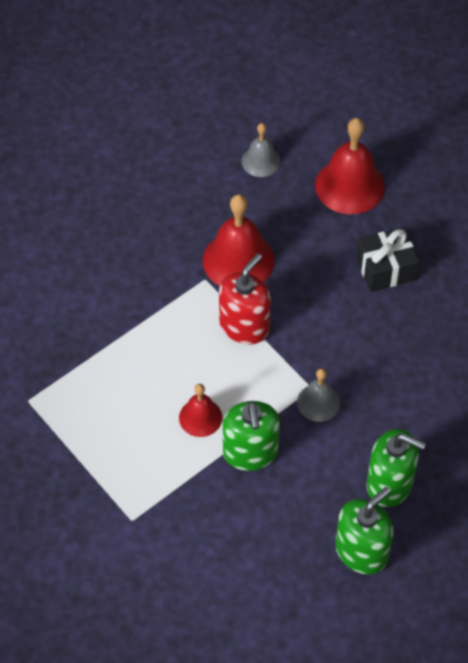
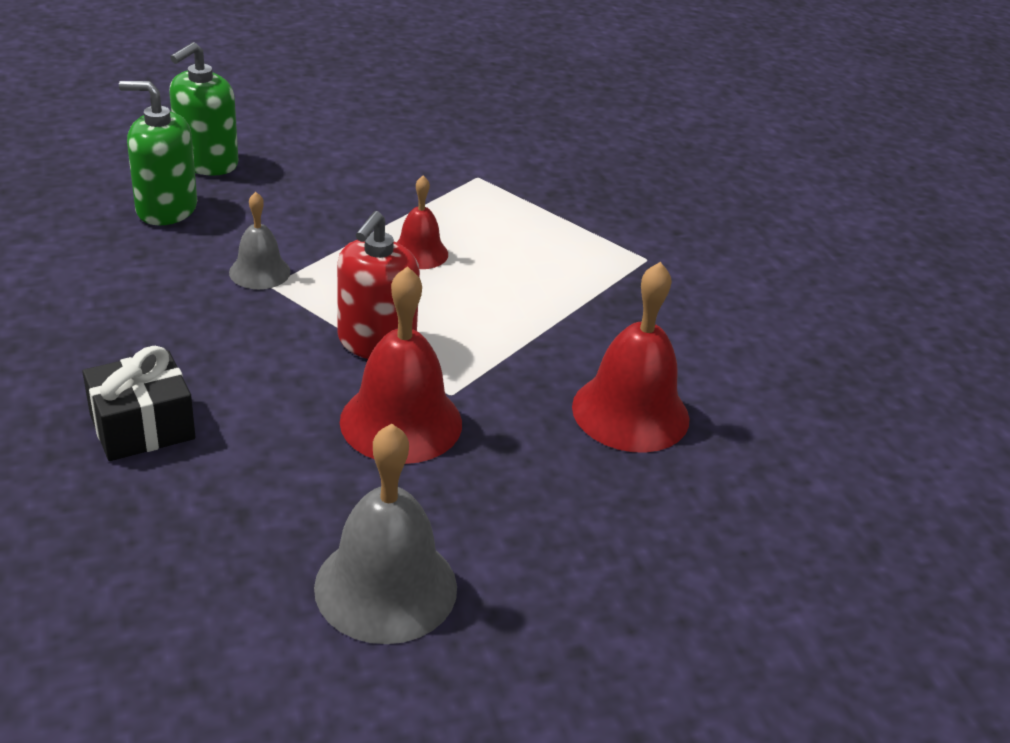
camera: 165 degrees right, 20 degrees down
(250, 452) = (348, 227): green soap dispenser -> none
(261, 161) = (386, 587): grey bell -> grey bell, size x1.76
(349, 186) = (199, 555): red bell -> red bell (630, 412)

